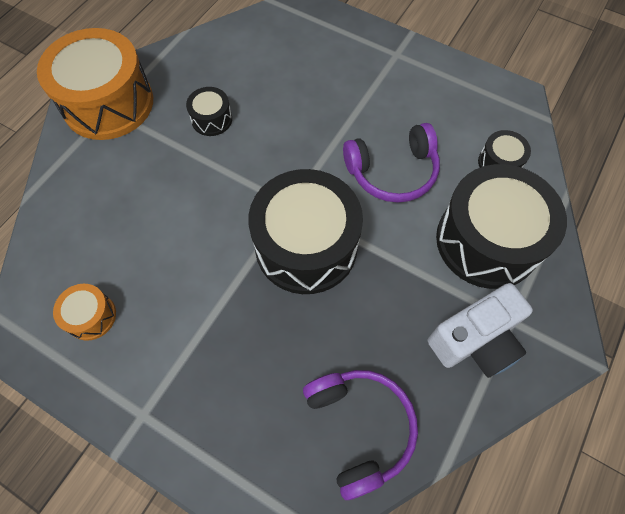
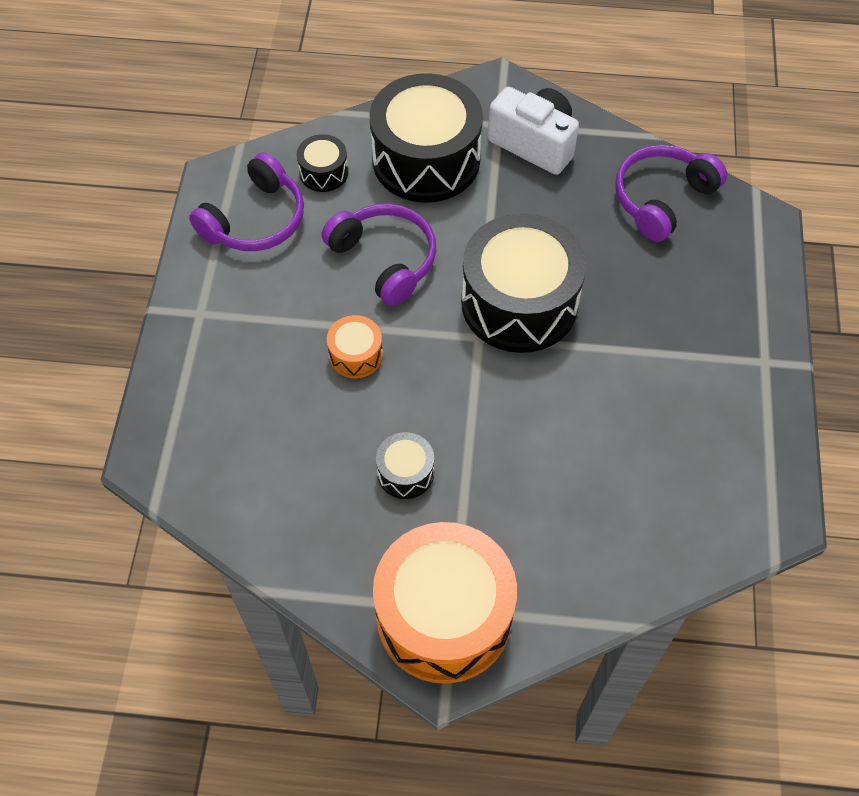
camera: 115 degrees left, 5 degrees down
(91, 316) = (714, 459): orange drum -> orange drum (356, 355)
(467, 106) = (255, 220): none -> purple headphones

